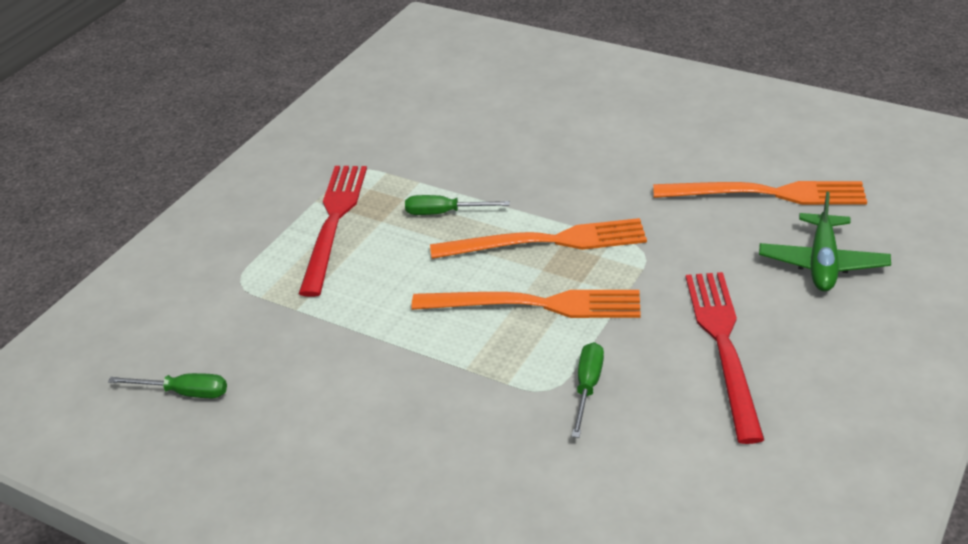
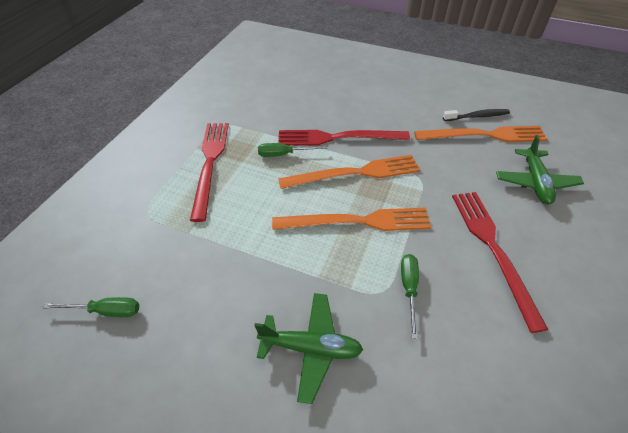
camera: 10 degrees left, 10 degrees up
(441, 444) = (311, 348): none -> green plane
(531, 192) = (338, 138): none -> red fork
(765, 165) = (477, 116): none -> black toothbrush

